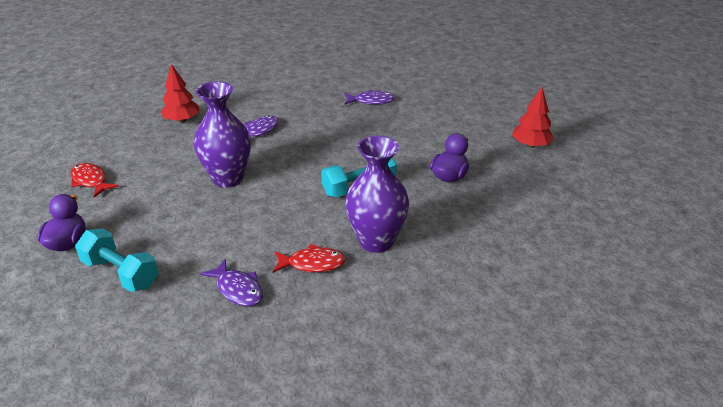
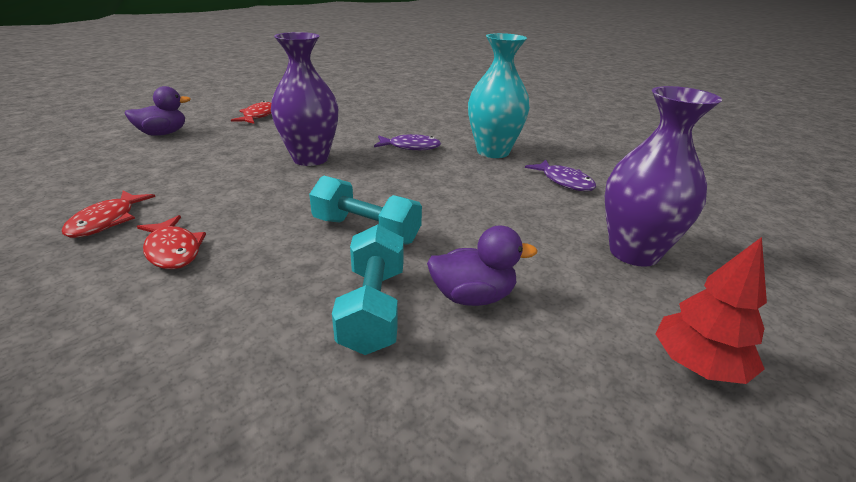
camera: 55 degrees right, 5 degrees down
(121, 273) = (124, 163): turquoise dumbbell -> turquoise dumbbell (373, 308)
(182, 120) = (385, 116): red tree -> none
(238, 289) = (107, 221): purple fish -> red fish
(305, 105) = (493, 152): none -> turquoise vase
(376, 241) = (247, 282): purple vase -> purple vase (634, 252)

